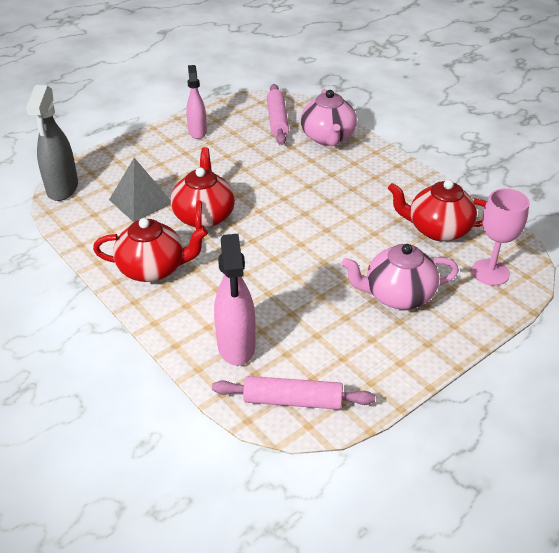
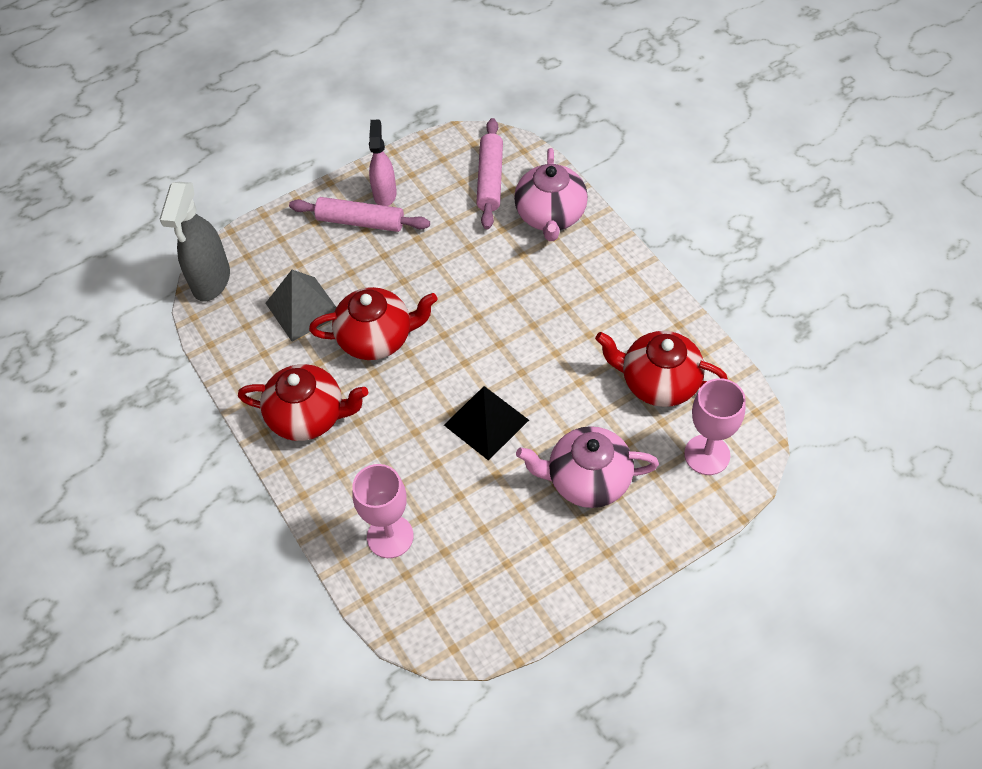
camera: 10 degrees right, 15 degrees up
(204, 216) = (377, 338): red teapot -> red teapot turned 75 degrees clockwise
(236, 346) = (390, 536): pink spray bottle -> pink goblet
(292, 400) = (441, 614): pink rolling pin -> pink rolling pin (360, 221)
(304, 263) = (486, 422): none -> black pyramid

